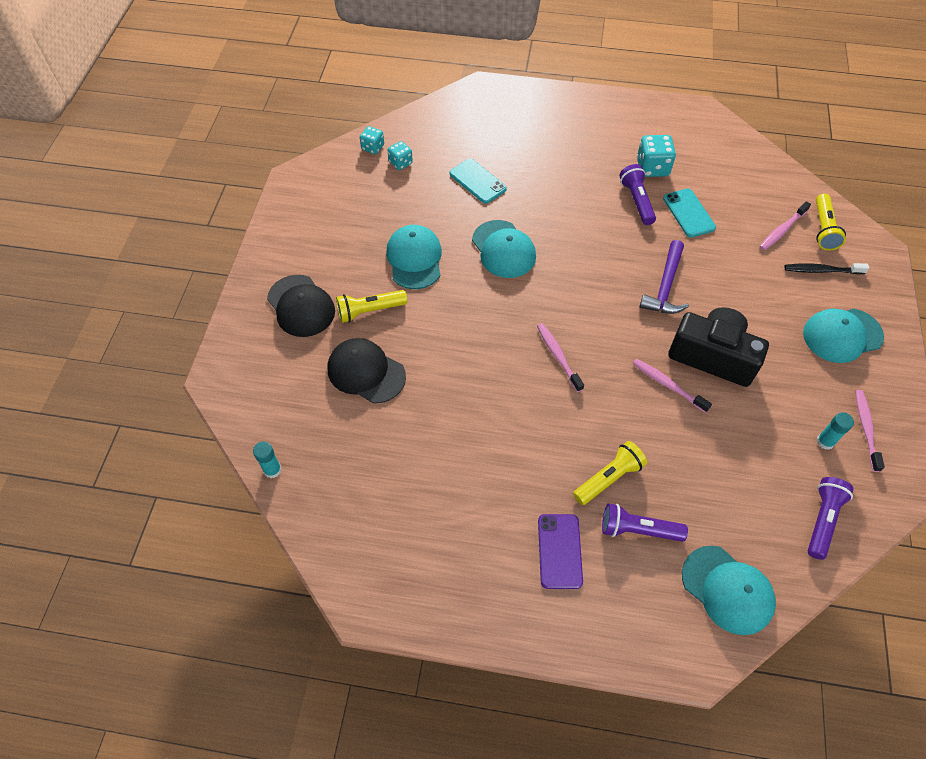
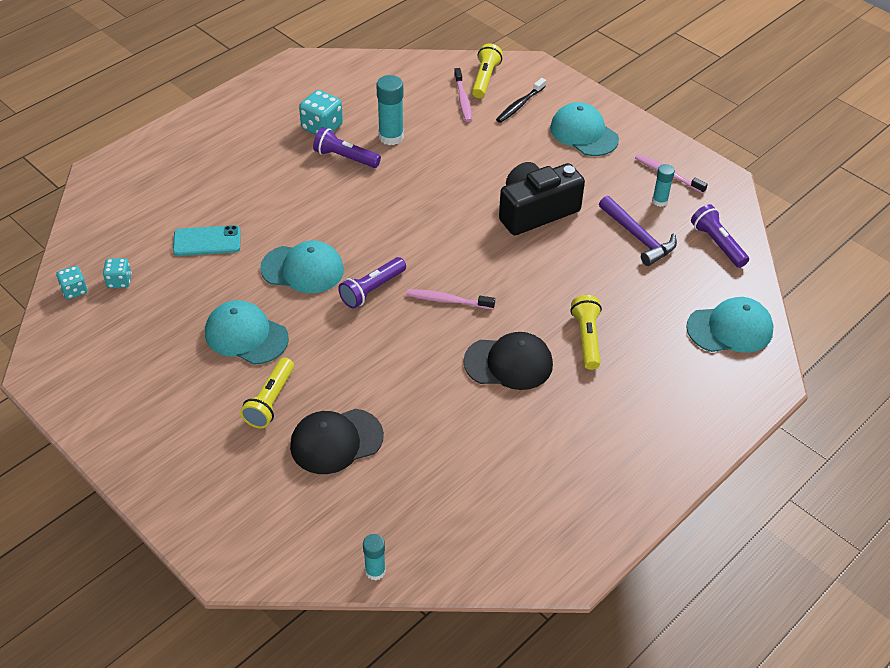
camera: 55 degrees left, 10 degrees down
(301, 306) = (209, 451): black cap -> black cap (508, 363)
(560, 551) = (623, 407): purple phone -> none
(638, 530) = (644, 349): purple flashlight -> purple flashlight (372, 290)
(665, 286) = (446, 195): purple hammer -> purple hammer (638, 237)
(668, 385) = (537, 252): pink toothbrush -> none
(689, 213) = (391, 137): turquoise phone -> turquoise glue stick
(823, 229) = (485, 79): yellow flashlight -> yellow flashlight turned 120 degrees counterclockwise
(842, 335) = (584, 133): turquoise cap -> turquoise cap turned 120 degrees clockwise

